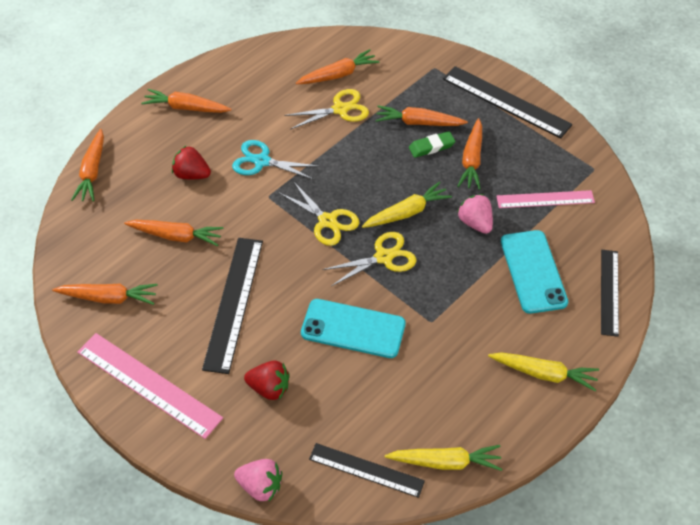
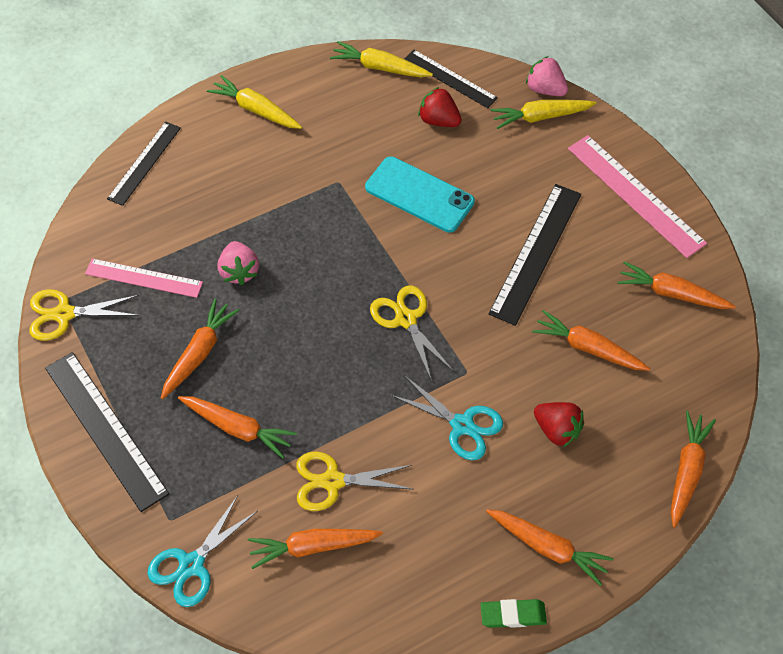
camera: 165 degrees left, 5 degrees up
(269, 388) = (518, 162): red strawberry -> red strawberry (438, 120)
(383, 257) = (359, 259): yellow scissors -> yellow scissors (64, 314)
(407, 212) = (310, 305): yellow carrot -> yellow carrot (540, 117)
(408, 51) = (192, 565): none -> turquoise scissors
(431, 147) = (239, 386): green eraser -> green eraser (513, 615)
(533, 271) = (208, 202): turquoise phone -> none

